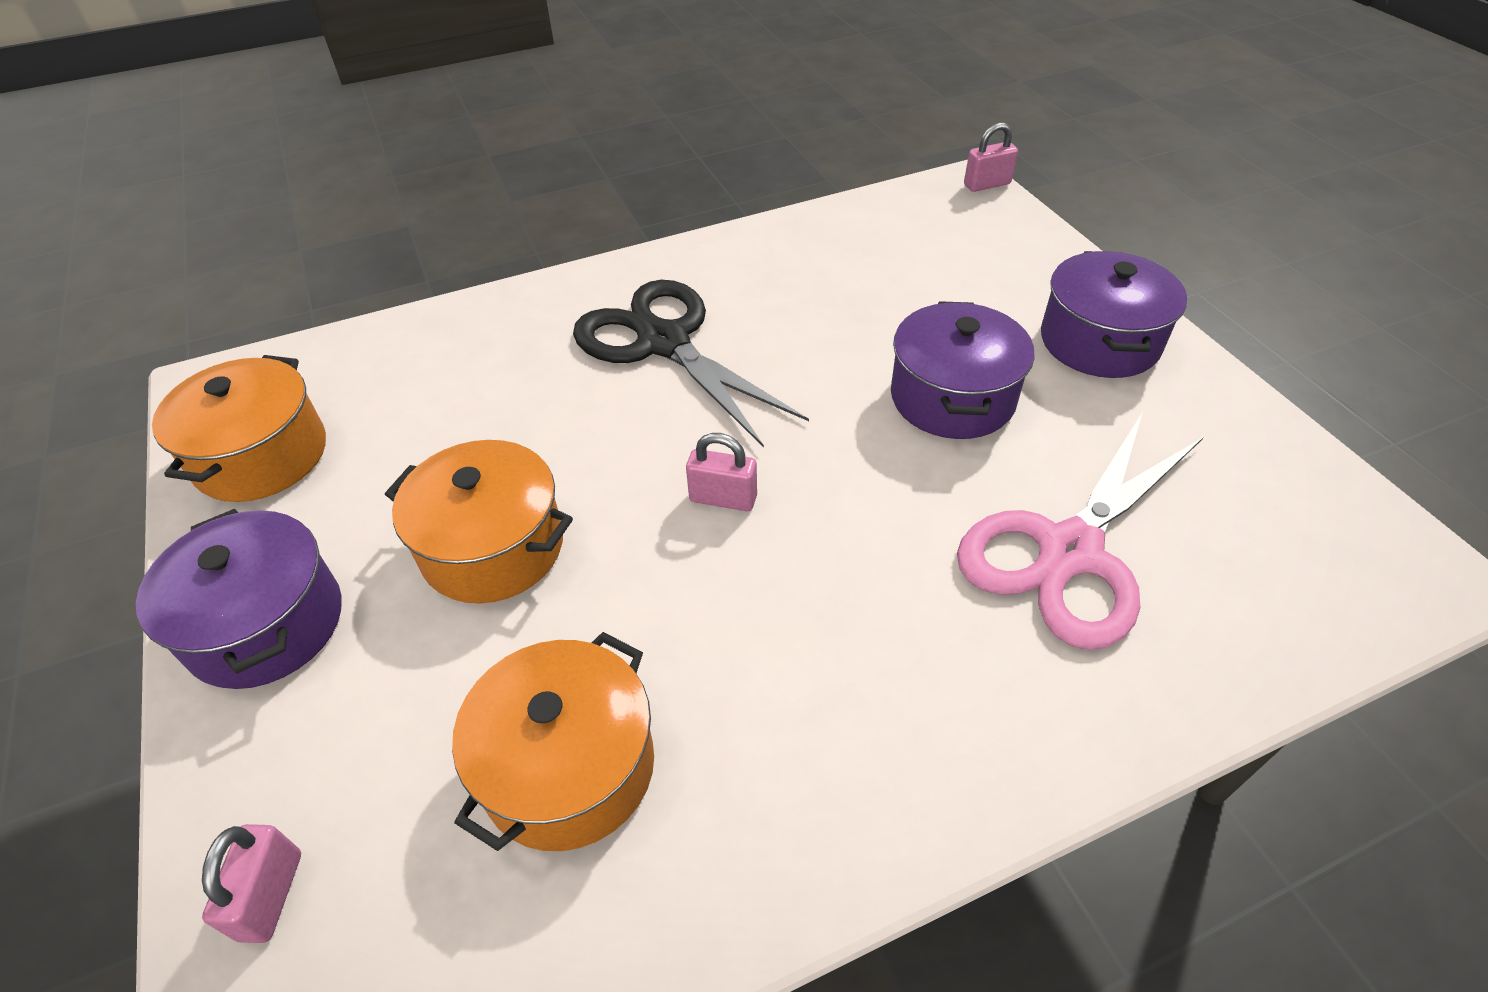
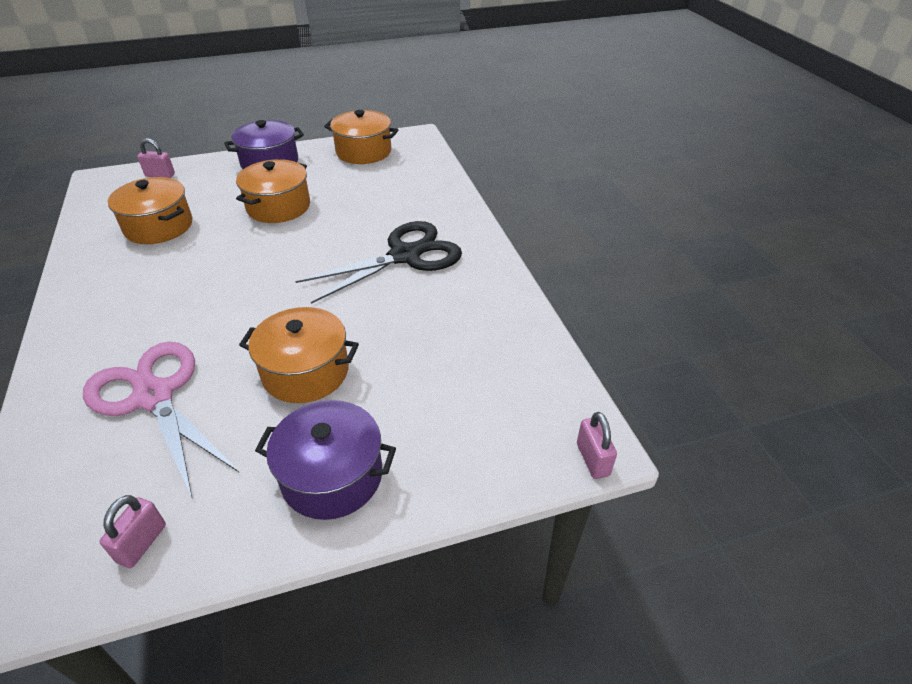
camera: 95 degrees right, 5 degrees down
(723, 498) = (270, 270): pink padlock -> pink padlock (142, 543)
(952, 397) = (305, 372): purple pot -> orange pot

